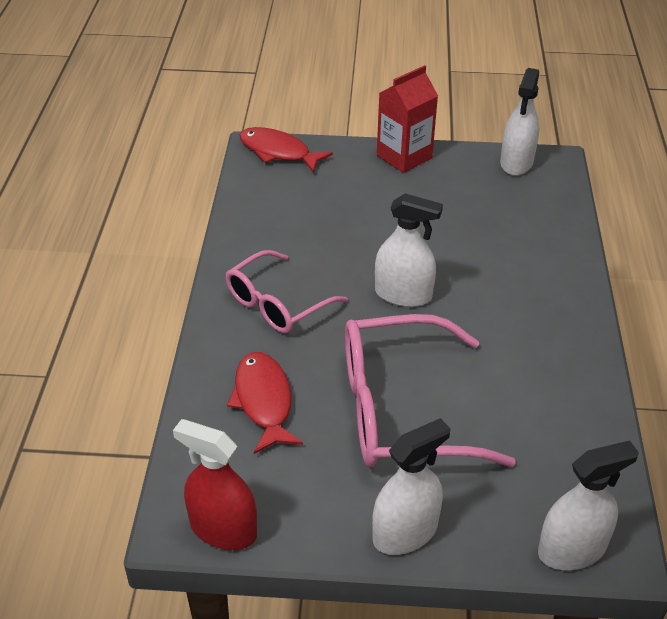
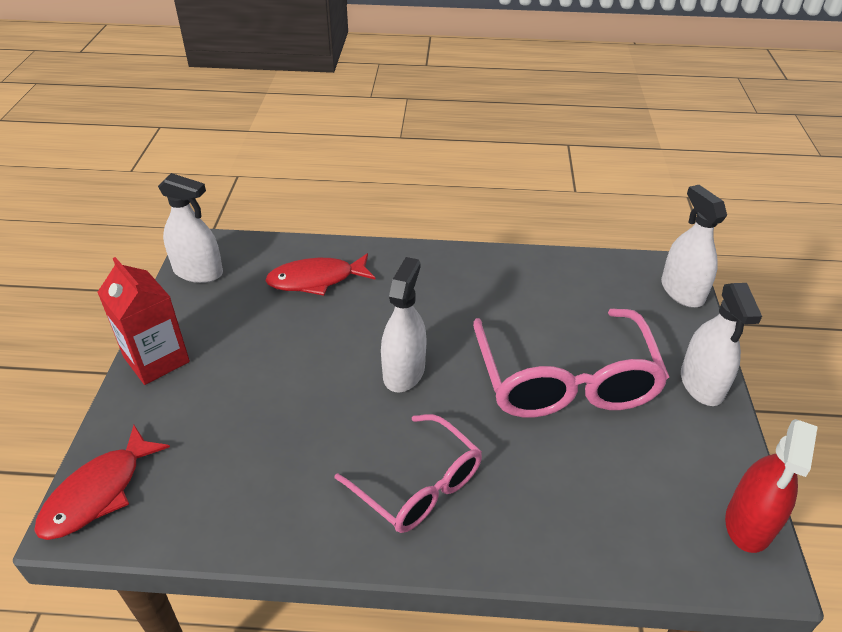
camera: 90 degrees left, 0 degrees up
(263, 401) = (574, 494): red fish -> red fish (316, 280)
(405, 532) = (701, 384): white spray bottle -> white spray bottle turned 150 degrees counterclockwise

